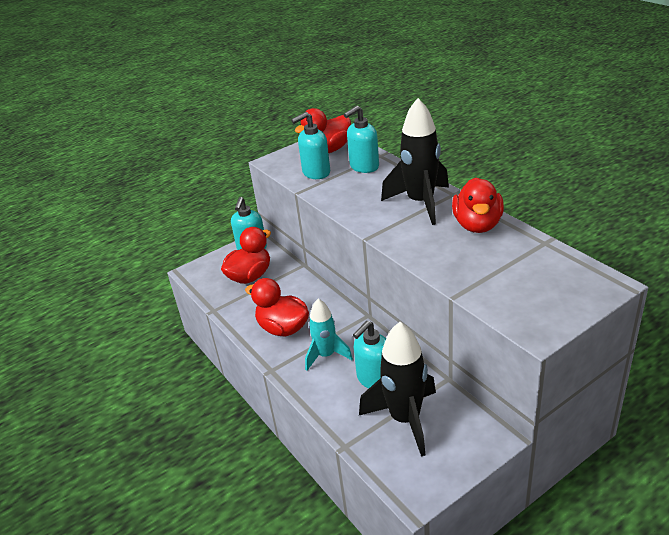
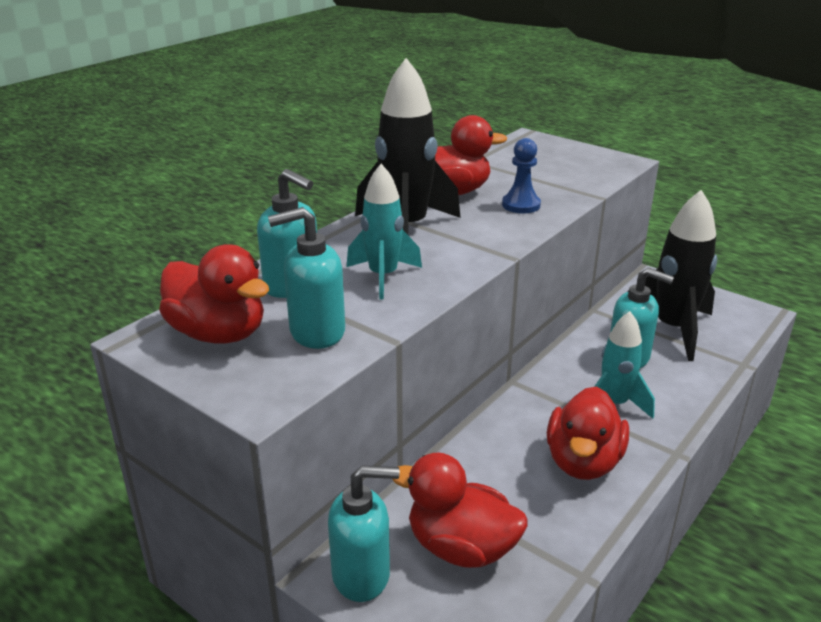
camera: 110 degrees left, 5 degrees down
(316, 173) = (316, 332): turquoise soap dispenser -> turquoise soap dispenser turned 120 degrees clockwise
(361, 192) = (383, 277): none -> turquoise rocket
(446, 253) = (521, 205): none -> blue pawn

